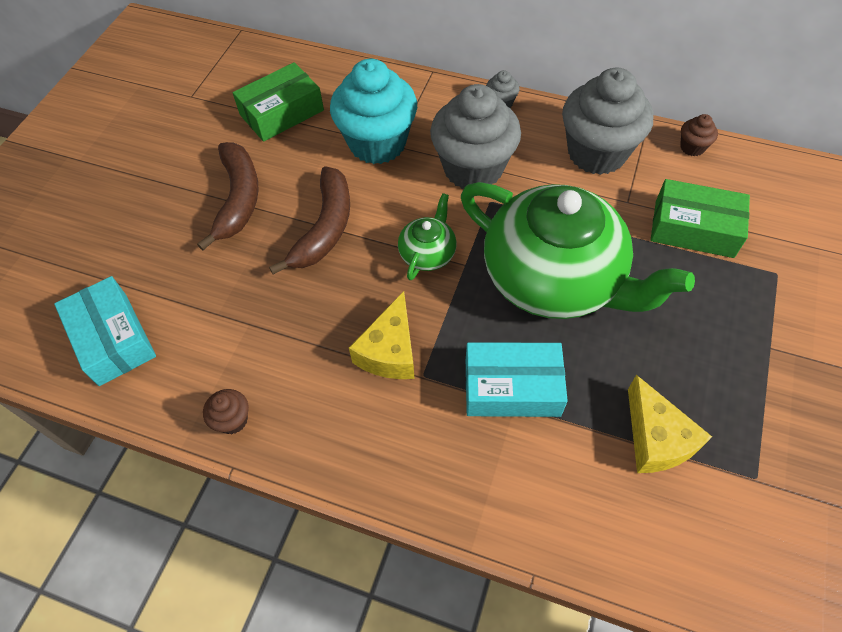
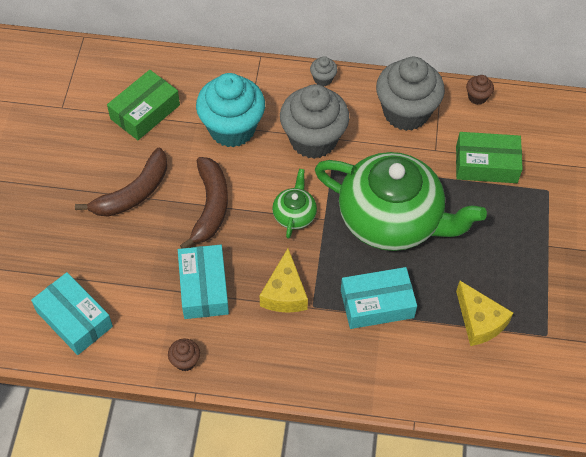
camera: 15 degrees left, 0 degrees up
(238, 198) = (133, 193): brown banana -> brown banana turned 60 degrees clockwise
(287, 326) = (203, 287): none -> turquoise box

